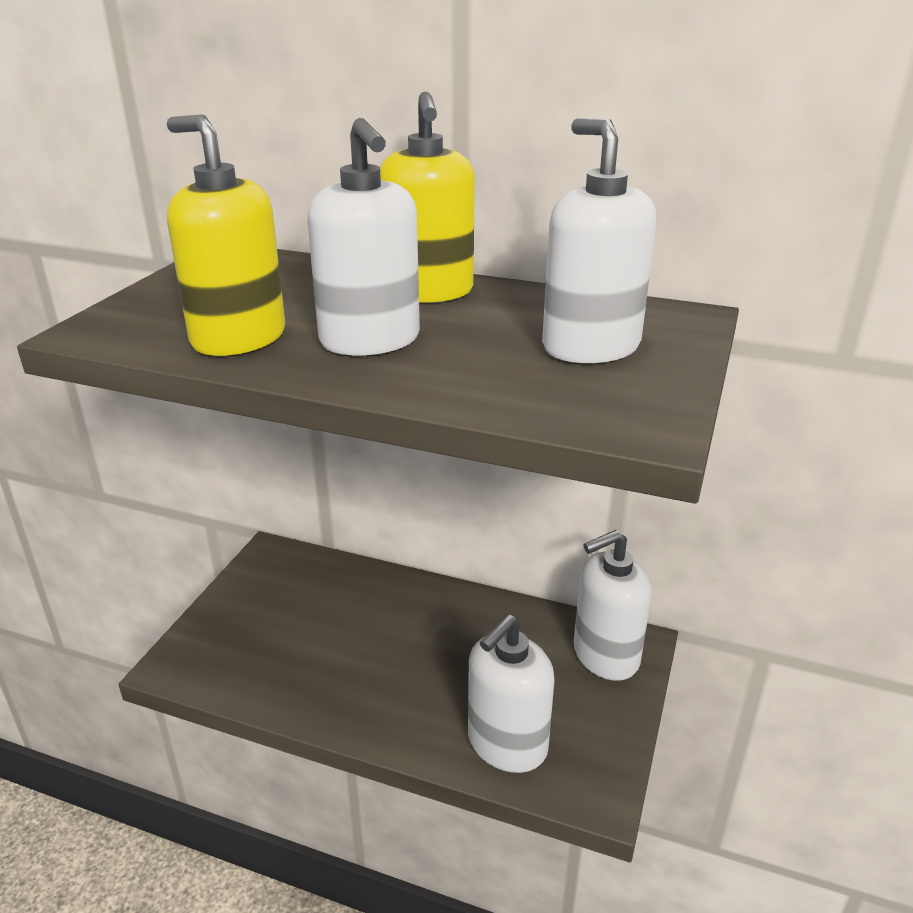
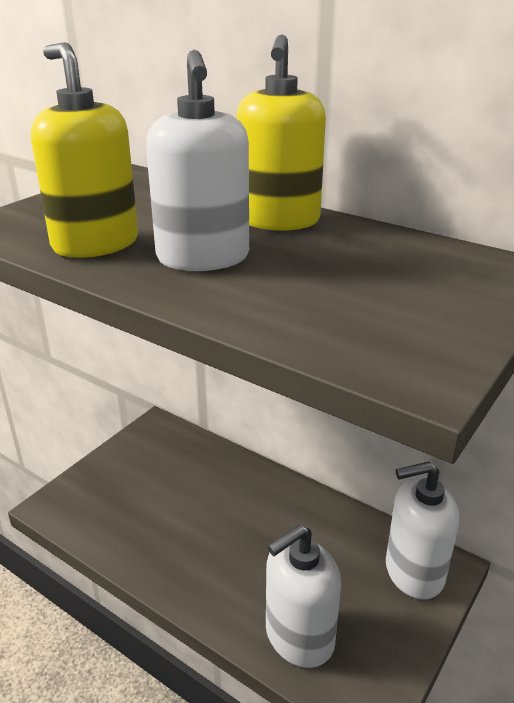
camera: 15 degrees right, 0 degrees up
(590, 347) = (402, 287): white soap dispenser -> none

